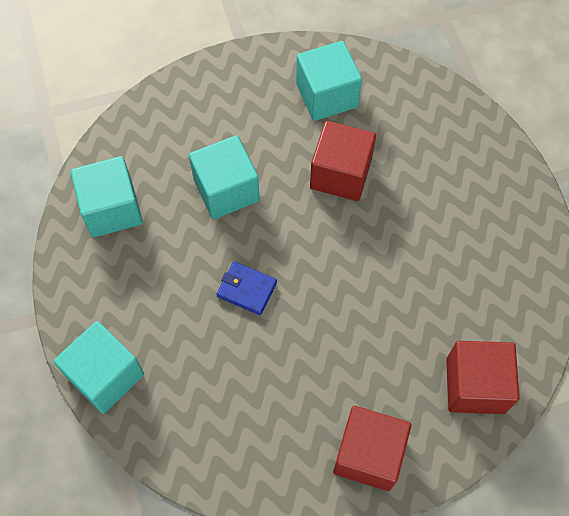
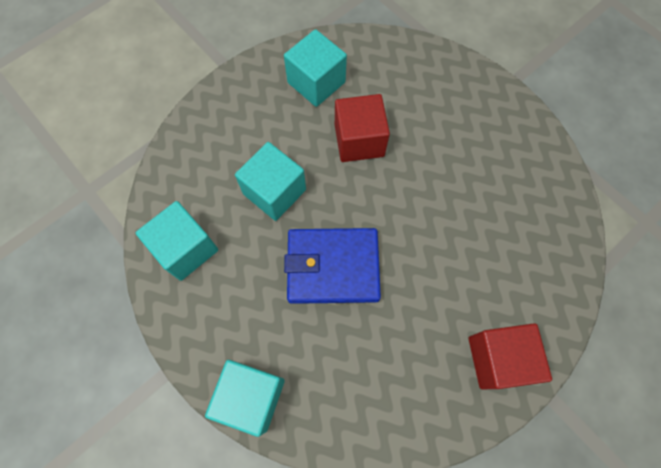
camera: 25 degrees left, 5 degrees up
(247, 289) = (333, 267): blue wallet -> blue wallet, size x2.04
(475, 385) = (547, 264): red cube -> none

